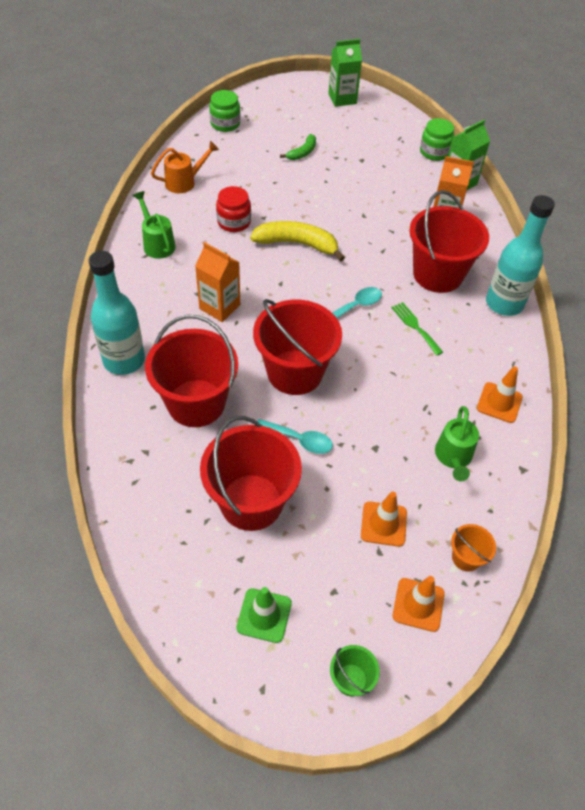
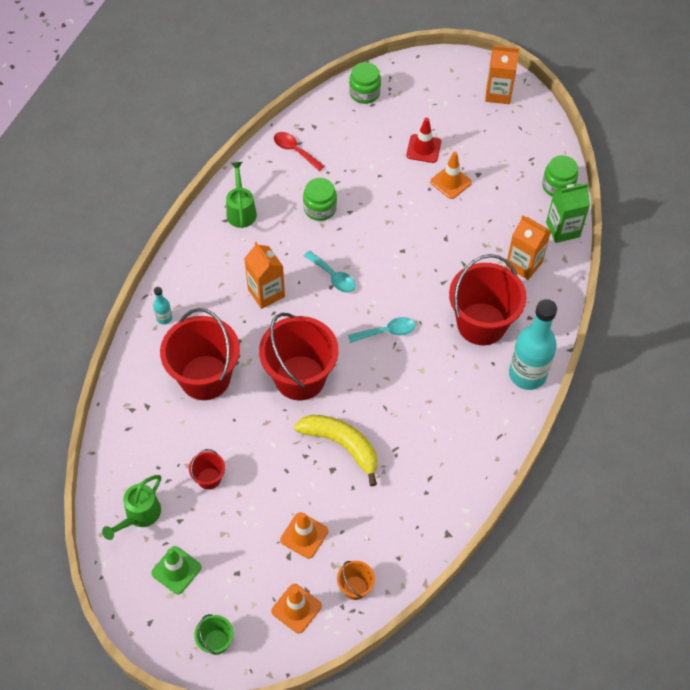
camera: 25 degrees right, 5 degrees up
(124, 360) = (164, 318): turquoise bottle -> turquoise bottle, size x0.43
(184, 182) = (295, 151): orange watering can -> red spoon
(234, 222) = (320, 208): red jar -> green jar
(251, 502) = (209, 478): red bucket -> red bucket, size x0.44
(297, 244) = (366, 250): yellow banana -> yellow banana (342, 445)
(299, 440) = (273, 440): turquoise spoon -> turquoise spoon (333, 276)
(302, 152) = (423, 148): green banana -> red traffic cone
(342, 99) = (498, 94): green carton -> orange carton
(415, 326) = (430, 369): green fork -> none
(453, 457) = (393, 502): green watering can -> green watering can (139, 515)
(499, 402) = (463, 468): orange traffic cone -> orange traffic cone (451, 182)

